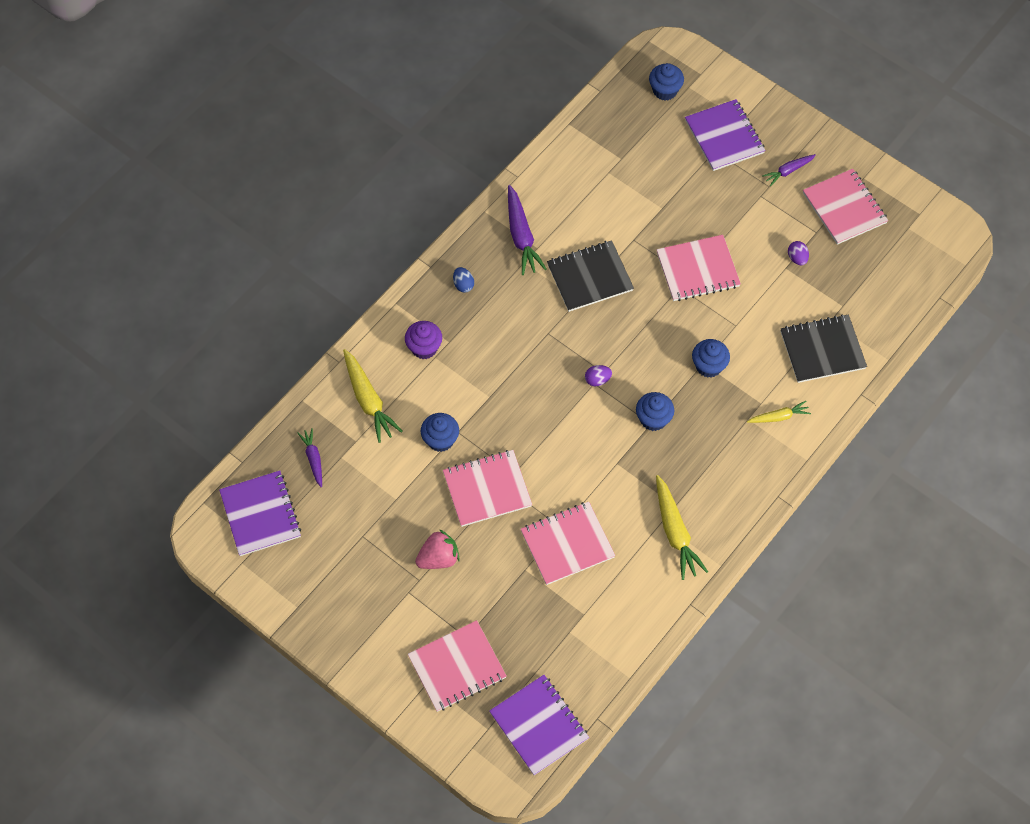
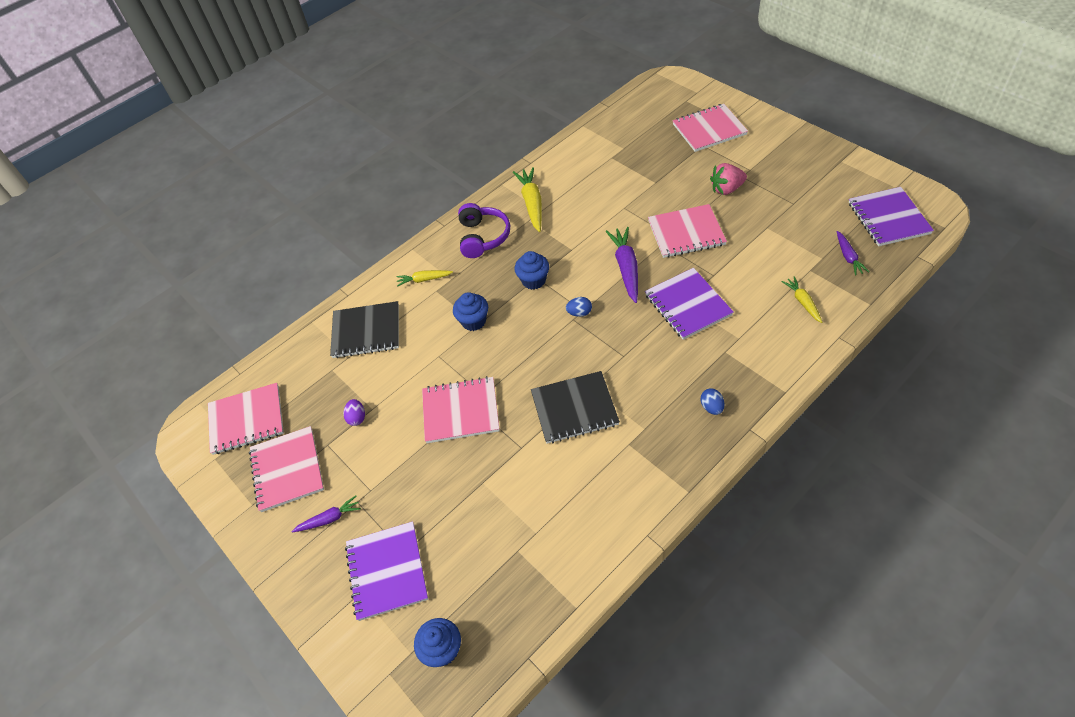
camera: 165 degrees left, 10 degrees down
(368, 400) = (802, 302): yellow carrot -> yellow carrot, size x0.58
(424, 348) = (750, 346): purple cupcake -> none
(440, 440) = (729, 269): blue cupcake -> none
(521, 236) = (645, 458): purple carrot -> purple carrot (626, 268)
(539, 725) = (650, 102): purple notebook -> purple notebook (688, 305)
(567, 544) = (620, 197): pink notebook -> pink notebook (246, 420)
(597, 380) = (579, 313): purple egg -> blue egg
(725, 479) = (483, 237): none -> purple headphones

